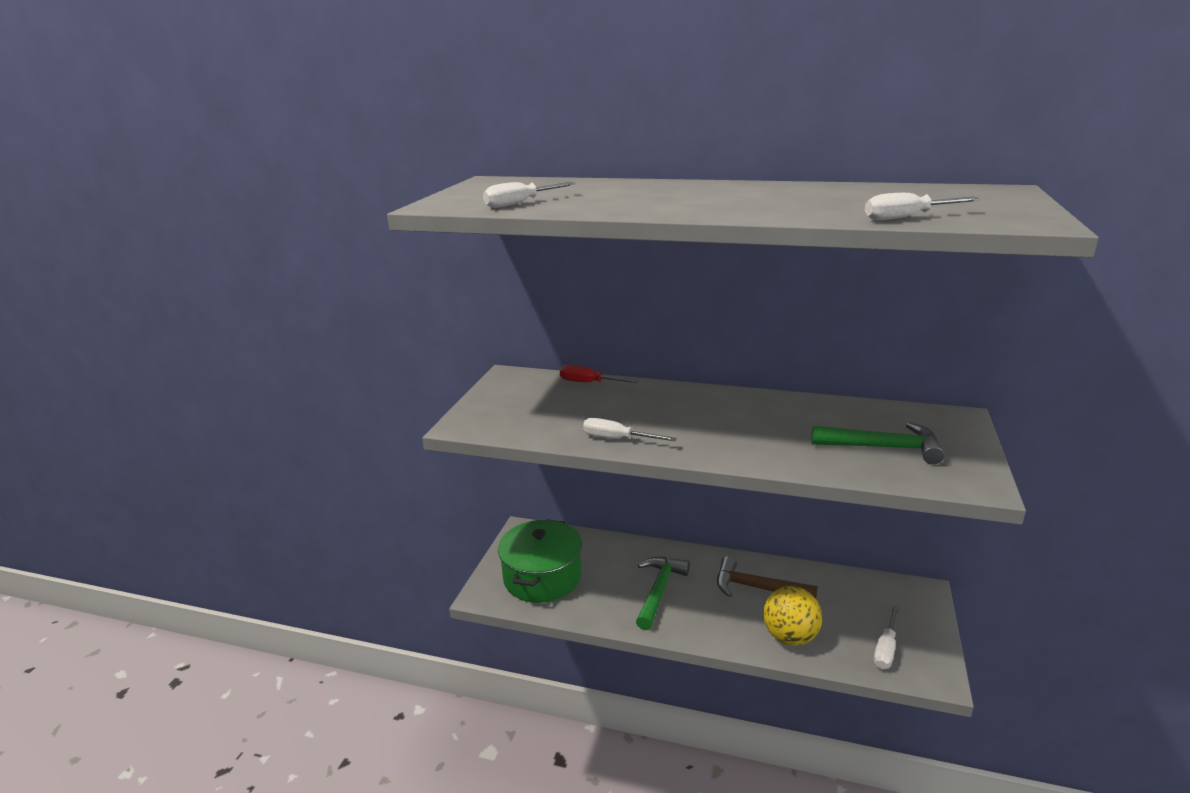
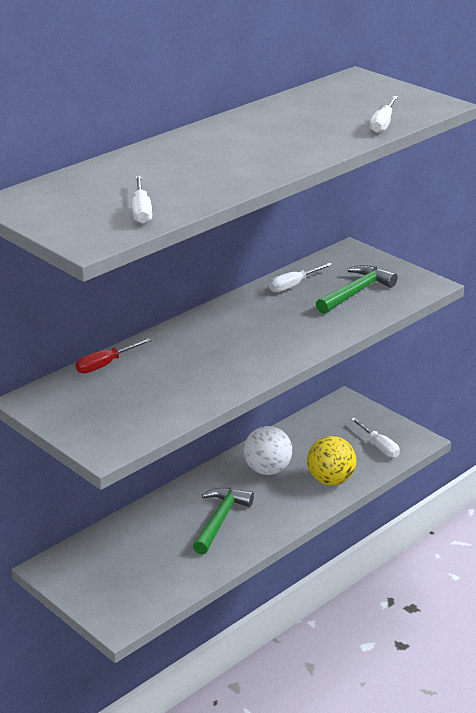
camera: 60 degrees left, 5 degrees up
(542, 577) = (133, 579): green pot -> none
(617, 439) = (224, 384): white screwdriver -> white screwdriver (294, 285)
(659, 591) = (220, 520): green hammer -> green hammer turned 60 degrees clockwise
(757, 588) = (267, 470): brown hammer -> white ball

